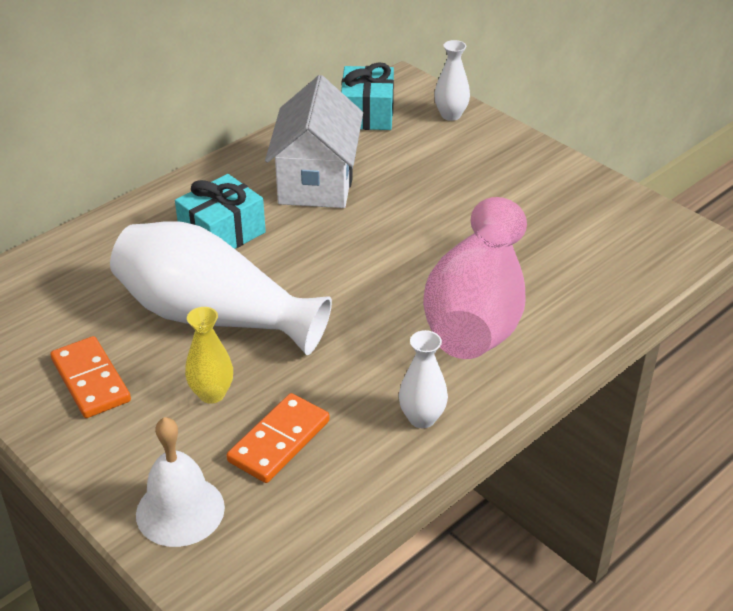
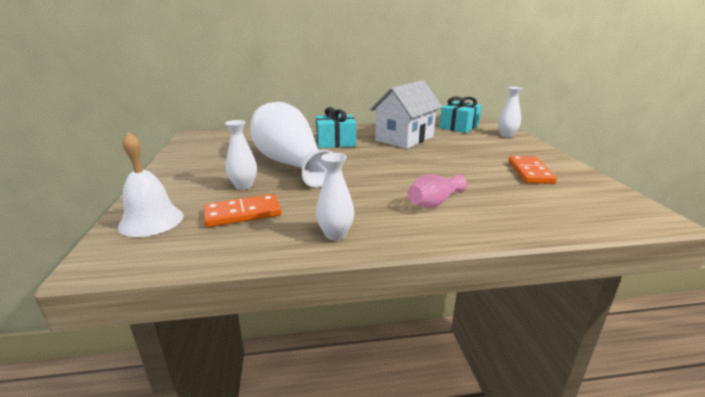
camera: 35 degrees right, 15 degrees down
(90, 380) = (205, 166): orange domino -> orange domino (530, 172)
(212, 394) = (244, 186): yellow vase -> white vase
(477, 314) = (434, 202): pink vase -> pink vase, size x0.45

